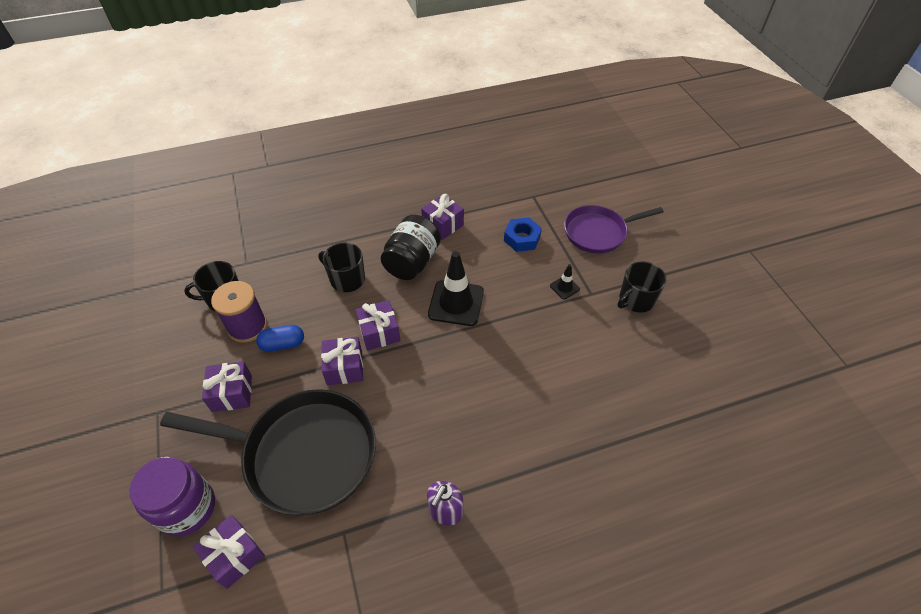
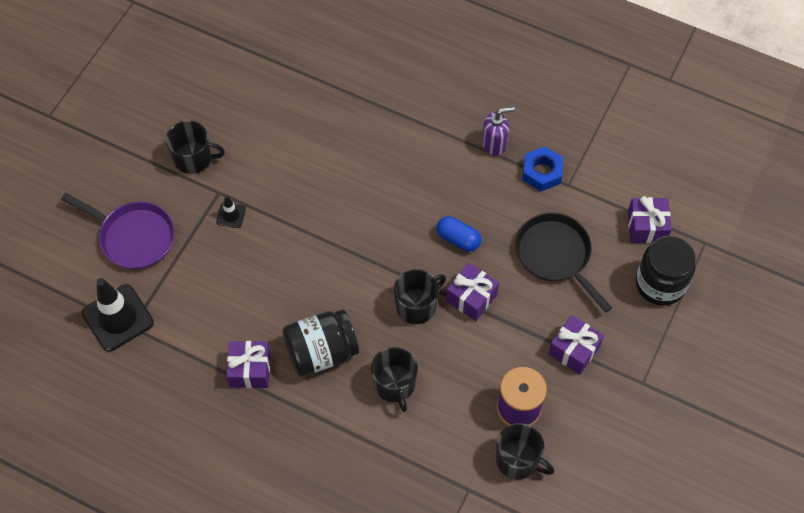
camera: 135 degrees left, 10 degrees up
(187, 508) = (660, 284): purple jar -> black jar
(283, 344) = (502, 362): blue capsule -> blue capsule (458, 239)
(303, 454) = (555, 255): black pan -> black pan, size x0.63
(379, 332) = (417, 305): purple gift -> black mug
(456, 303) = (330, 278): black traffic cone -> black traffic cone (118, 318)
(522, 238) = (202, 290): blue nut -> blue nut (542, 172)

